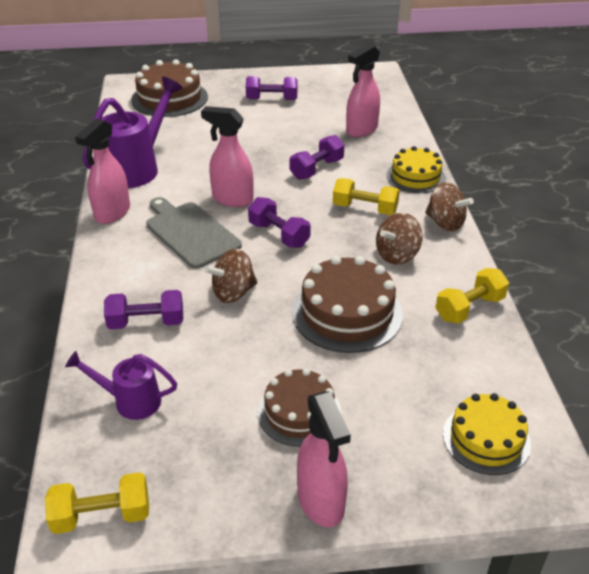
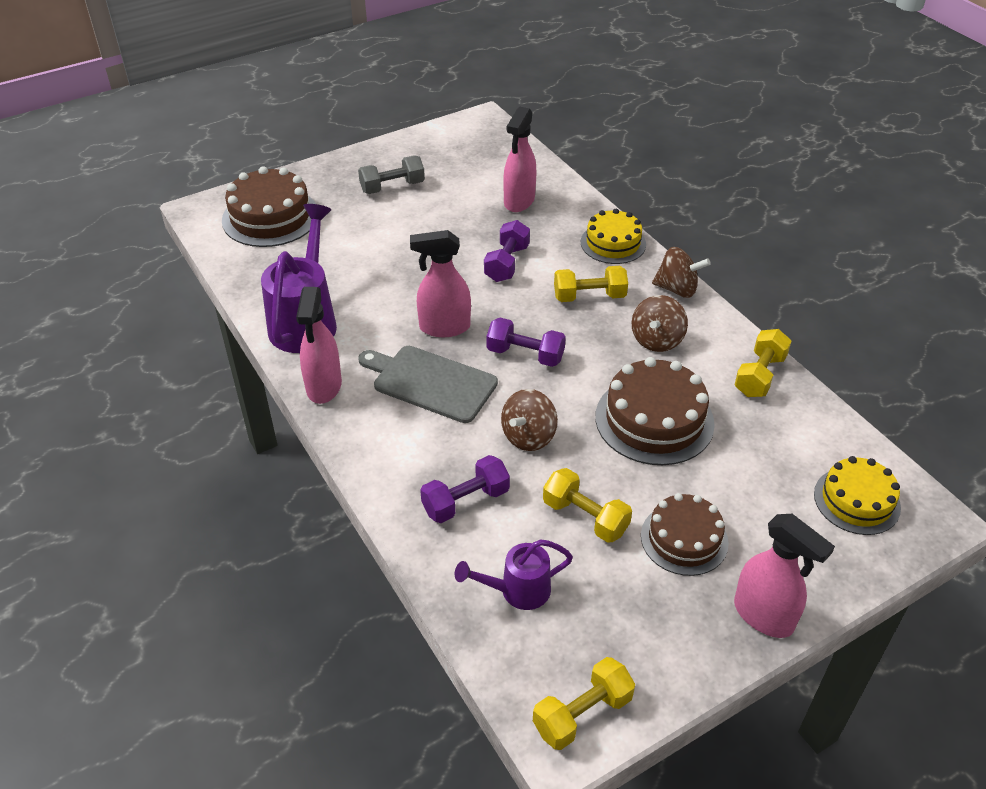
camera: 25 degrees left, 5 degrees up
(229, 366) = (585, 517): none -> yellow dumbbell
(272, 99) = (392, 187): purple dumbbell -> grey dumbbell

